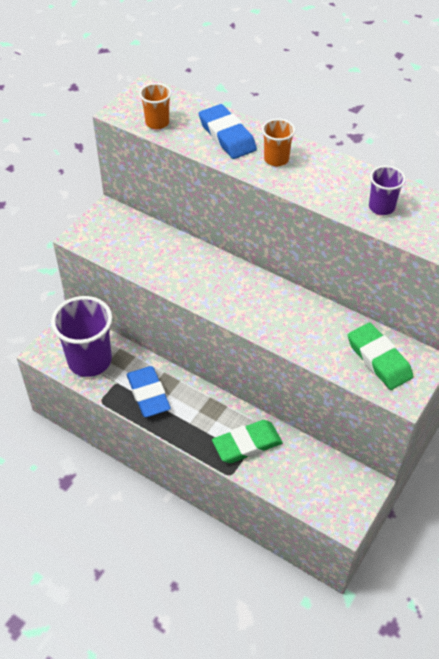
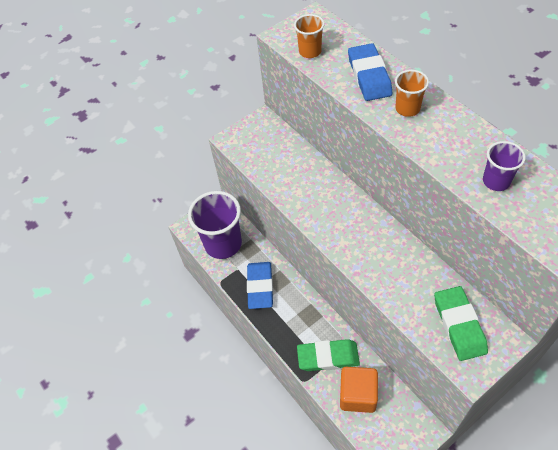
camera: 25 degrees right, 5 degrees up
(290, 472) = (358, 395): none -> orange cube

